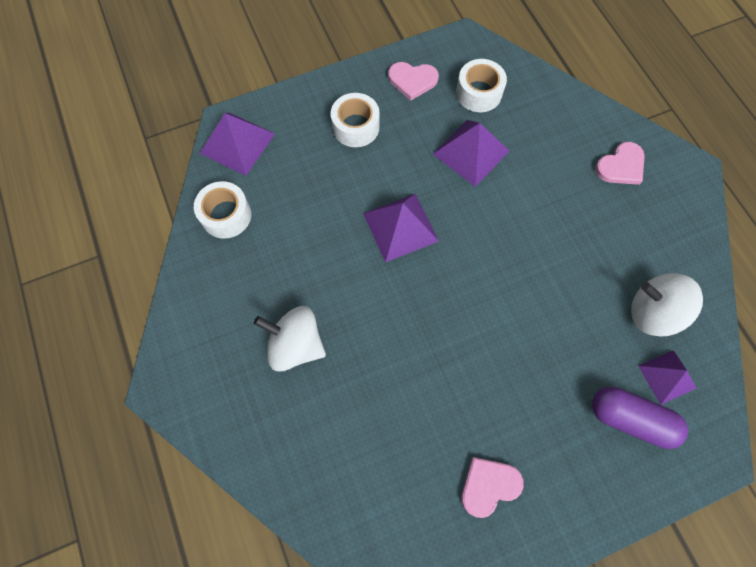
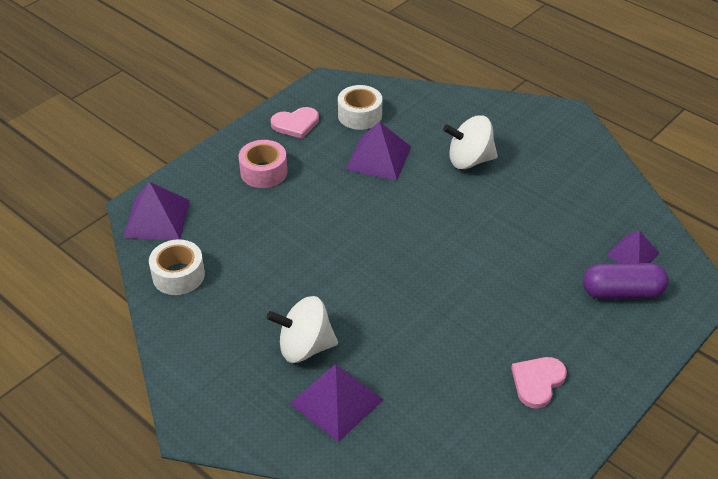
camera: 25 degrees left, 25 degrees down
(355, 127) = (263, 172): white tape -> pink tape
(400, 227) = (348, 229): purple pyramid -> purple pyramid (336, 401)
(621, 166) = (509, 128): pink heart -> none
(652, 312) = (594, 216): white spinning top -> white spinning top (469, 160)

